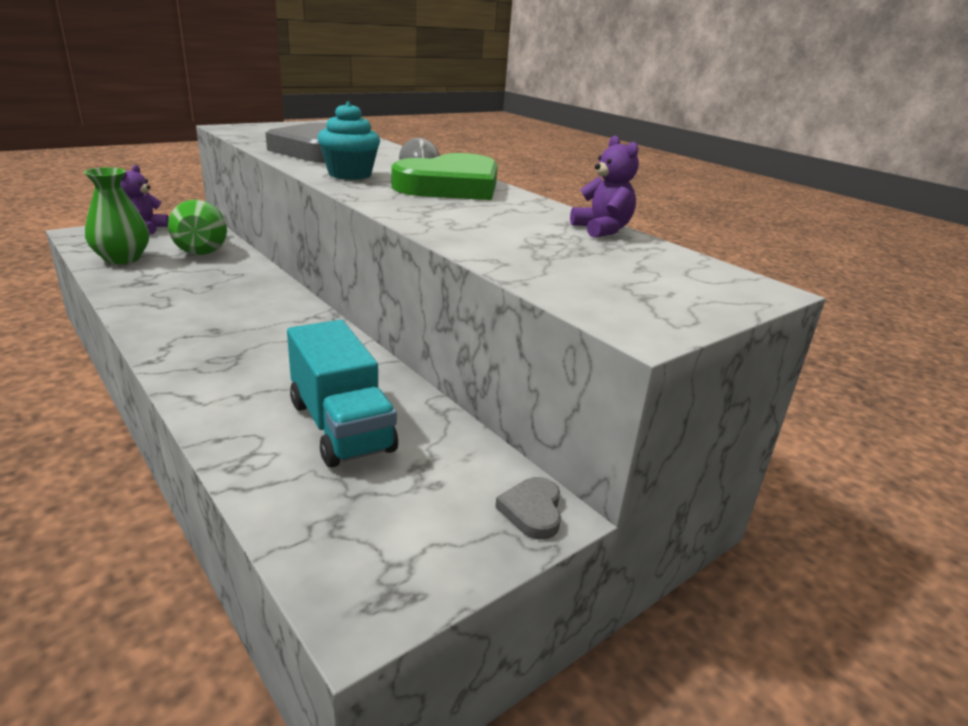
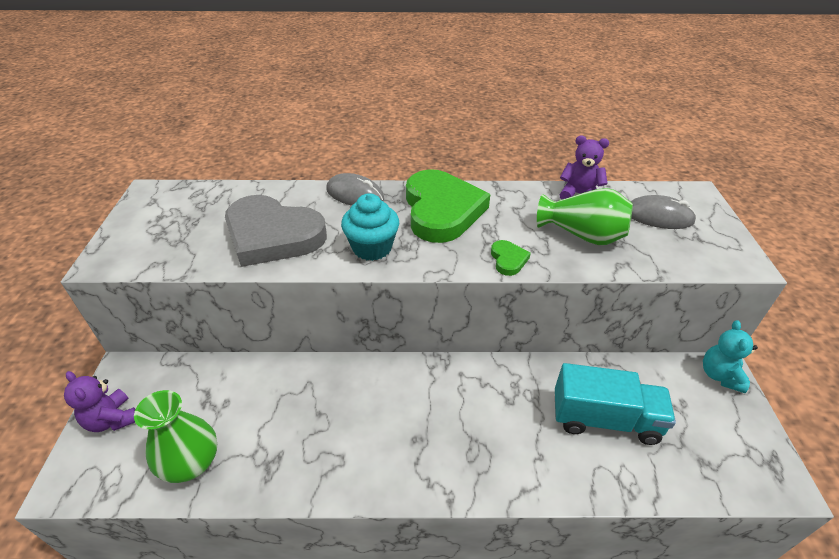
camera: 50 degrees left, 15 degrees up
(202, 249) = (220, 390): green vase -> green vase (582, 235)
(413, 215) = (508, 260): none -> green heart
(532, 511) = (720, 375): grey heart -> turquoise teddy bear
(645, 270) = (658, 216): none -> grey mouse

